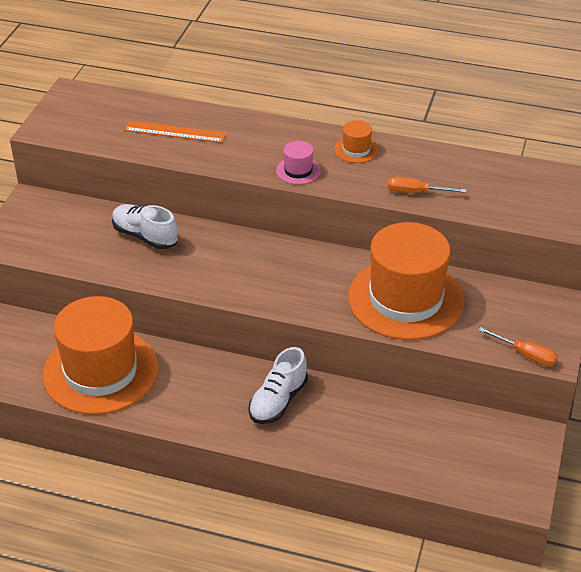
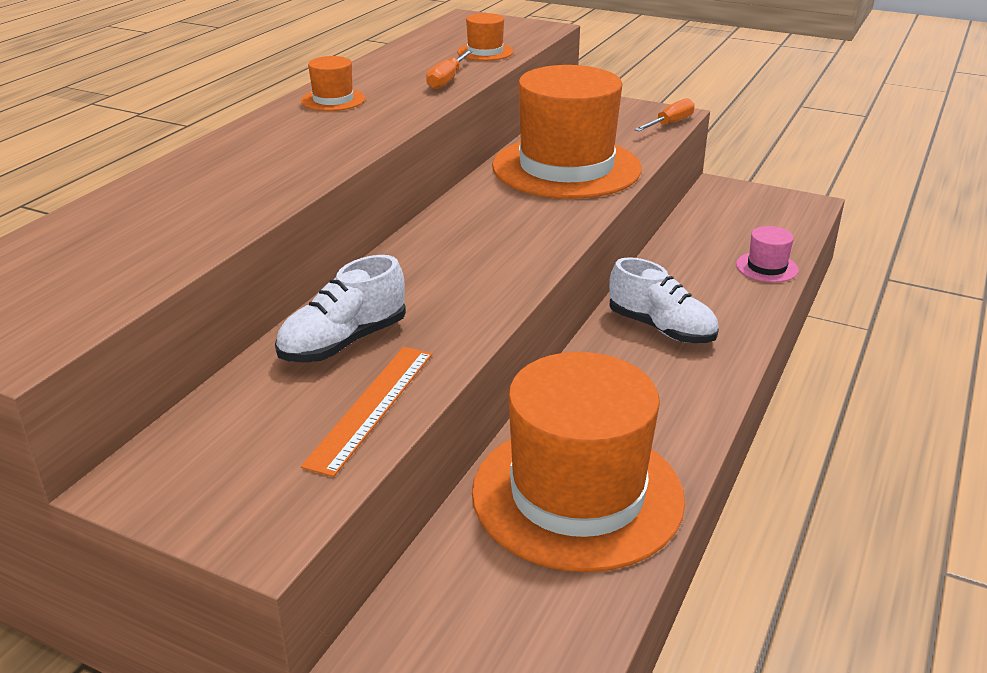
camera: 80 degrees left, 10 degrees down
(175, 132) = (173, 211): orange ruler -> orange ruler (371, 407)
(298, 171) = (357, 134): pink hat -> pink hat (766, 267)
(491, 202) = (485, 52): none -> orange hat

